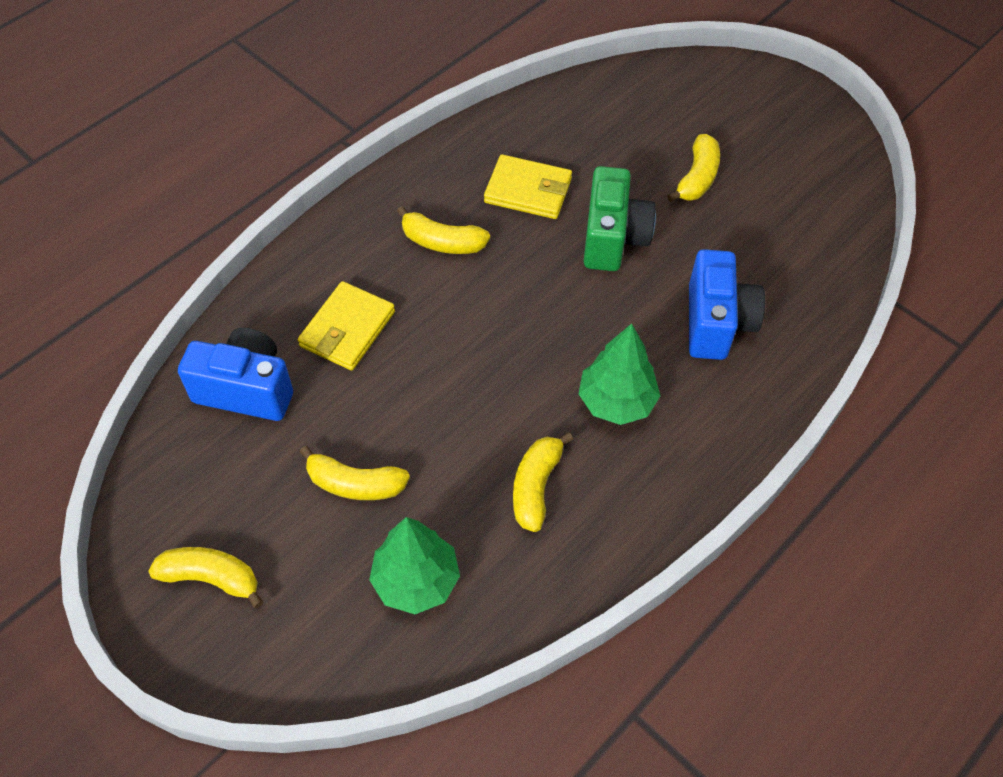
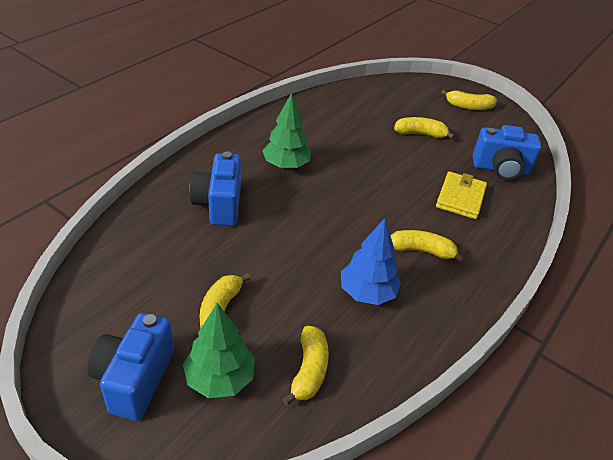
camera: 170 degrees right, 15 degrees down
(416, 580) = (377, 105): green tree -> green tree (219, 378)
(528, 191) = (367, 293): yellow wallet -> blue tree
(536, 487) = (327, 133): yellow banana -> yellow banana (309, 370)
(613, 238) = (293, 257): green camera -> none
(770, 119) = (134, 379): none -> blue camera

